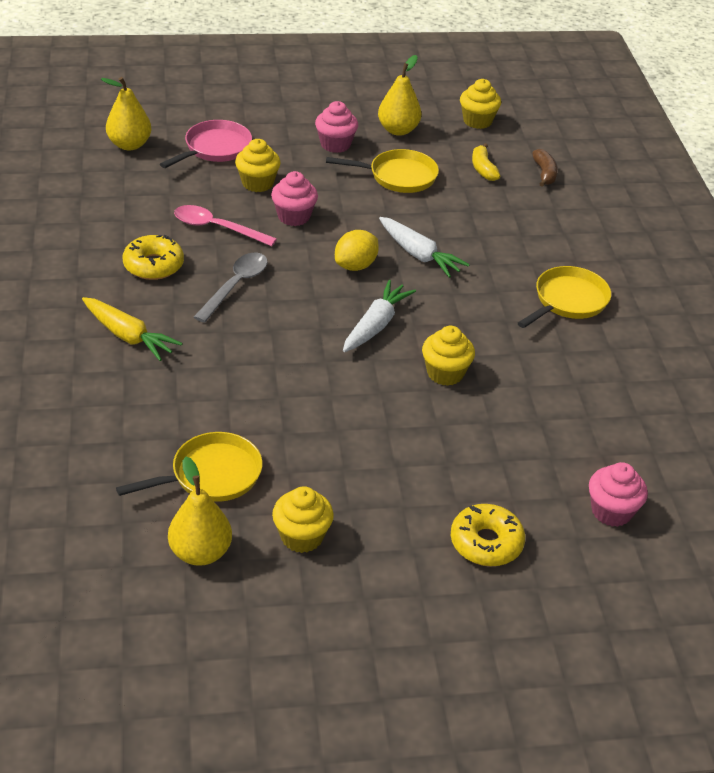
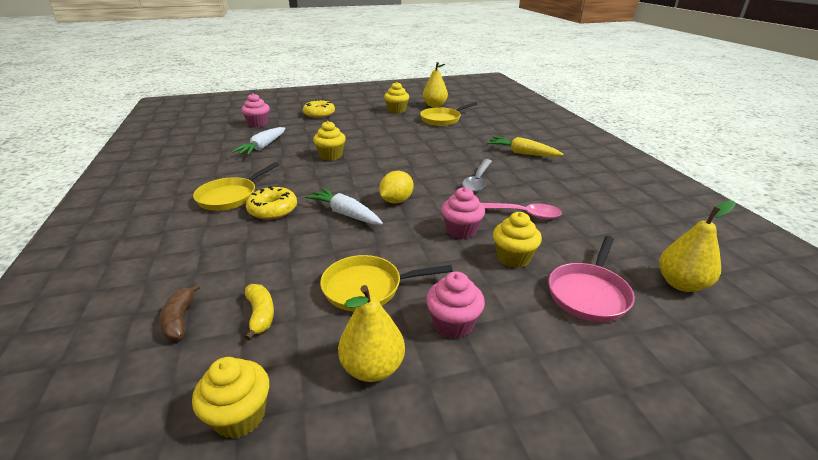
camera: 175 degrees right, 10 degrees down
(153, 265) = (543, 185): yellow donut -> yellow donut (273, 210)
(376, 325) = (375, 171): white carrot -> white carrot (262, 147)

